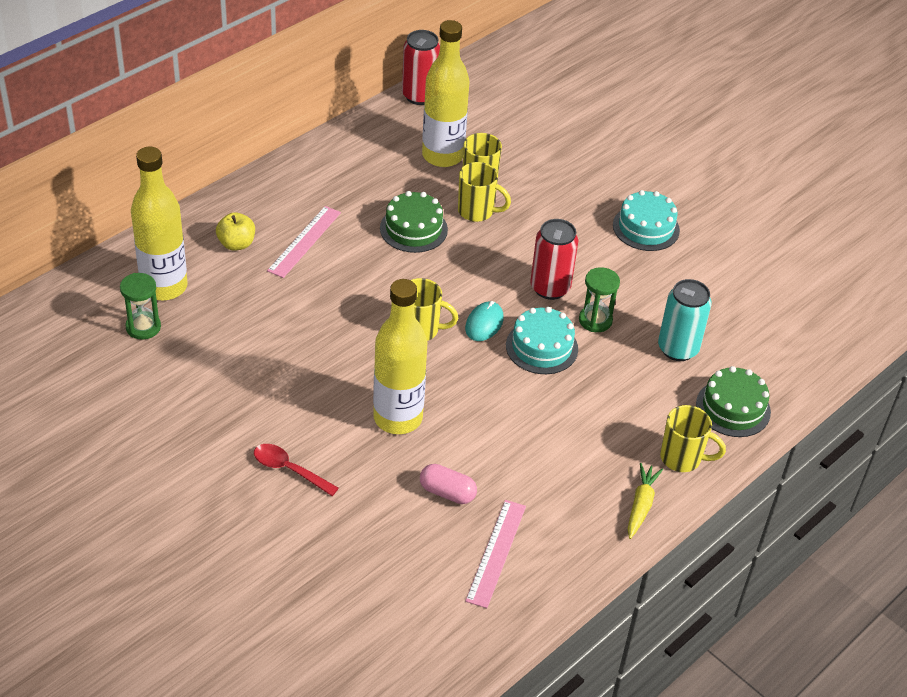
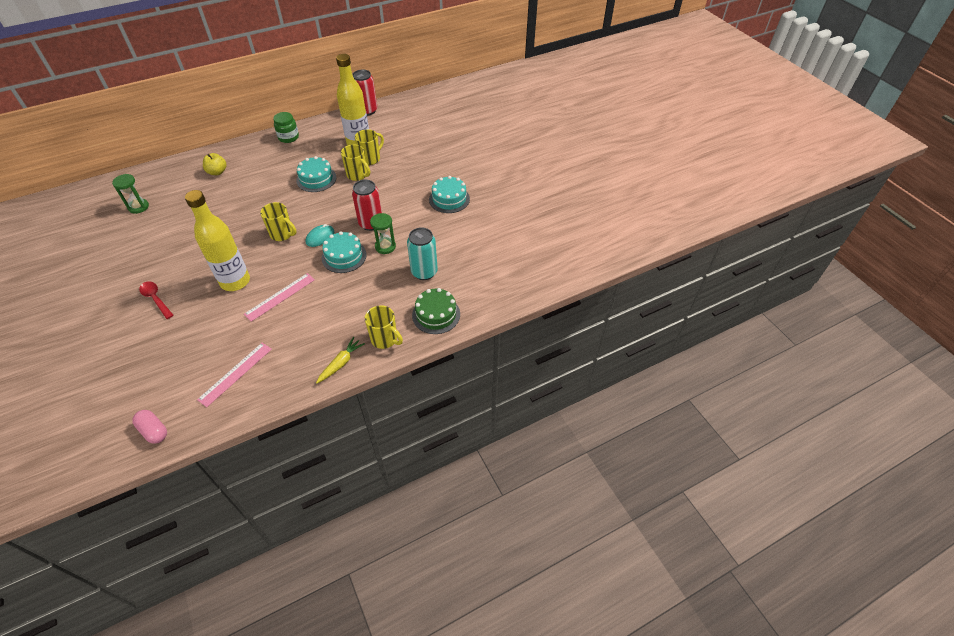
camera: 20 degrees right, 5 degrees up
(164, 287) = (164, 188): yellow bottle -> none
(305, 241) = (253, 176): pink ruler -> pink ruler (280, 297)
(317, 163) = (288, 137): none -> green jar
(413, 229) = (316, 179): green cake -> turquoise cake
(447, 492) = (232, 331): pink capsule -> pink capsule (154, 431)

